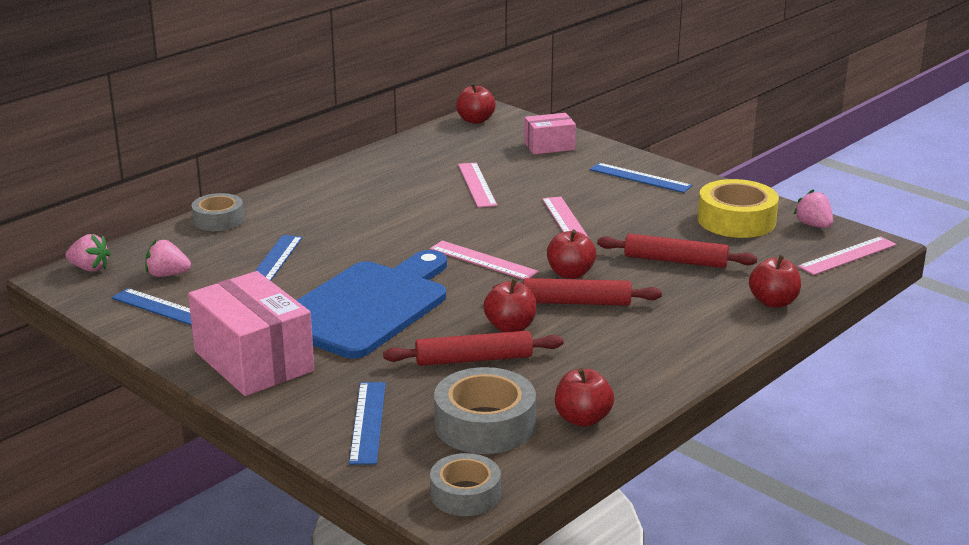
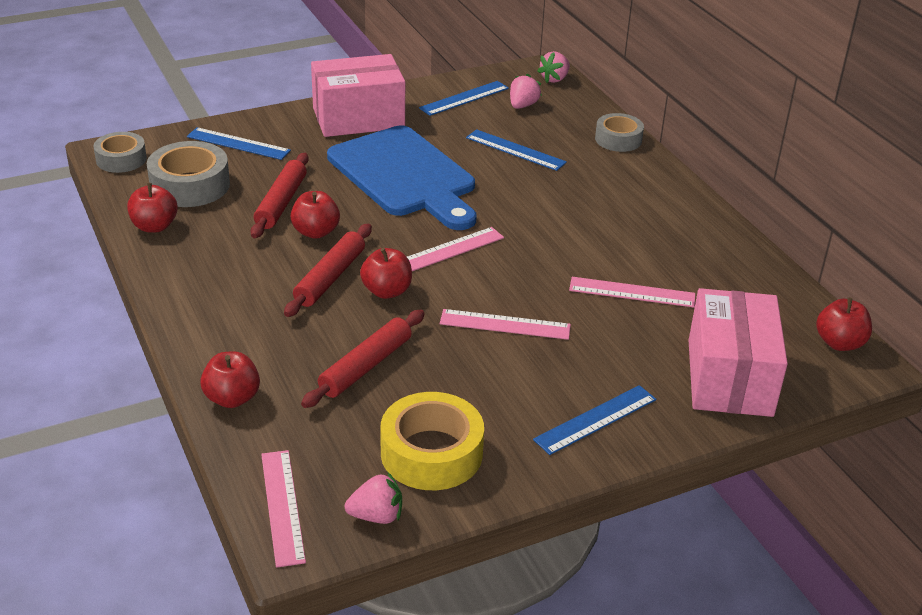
camera: 110 degrees right, 10 degrees up
(549, 146) = (729, 377): pink box -> pink box, size x1.80

